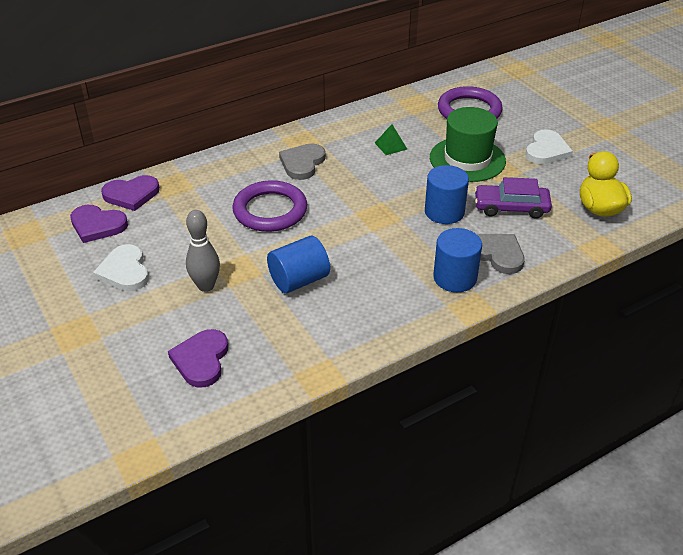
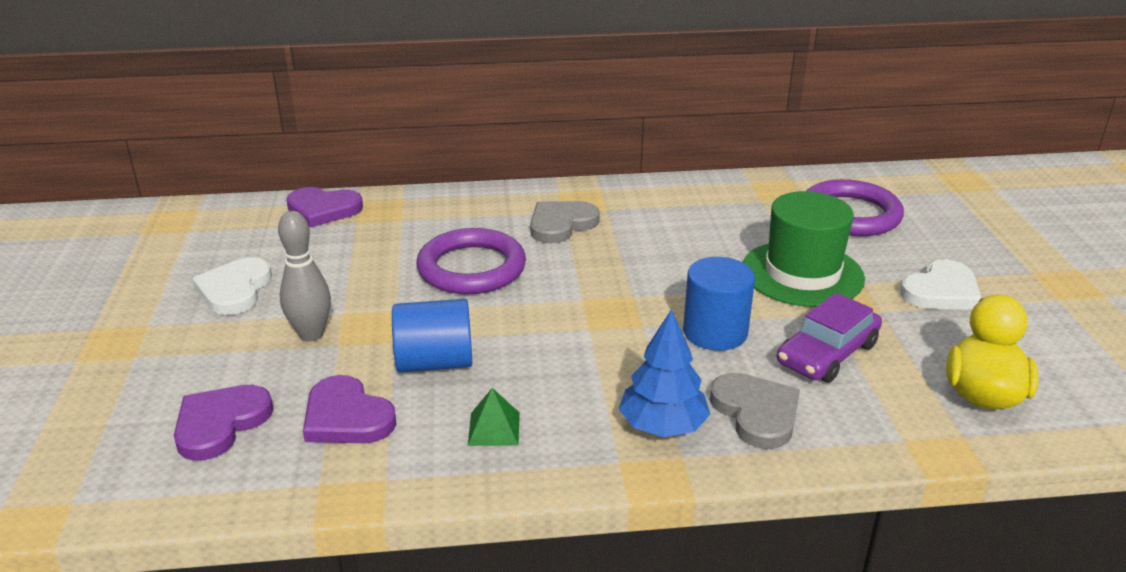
camera: 25 degrees right, 10 degrees down
(97, 225) = (254, 232): purple heart -> purple heart (346, 417)
(390, 146) = (700, 231): green pyramid -> green pyramid (494, 428)
(455, 278) = (662, 426): blue cylinder -> blue tree
(511, 207) = (827, 353): purple car -> purple car turned 75 degrees counterclockwise

